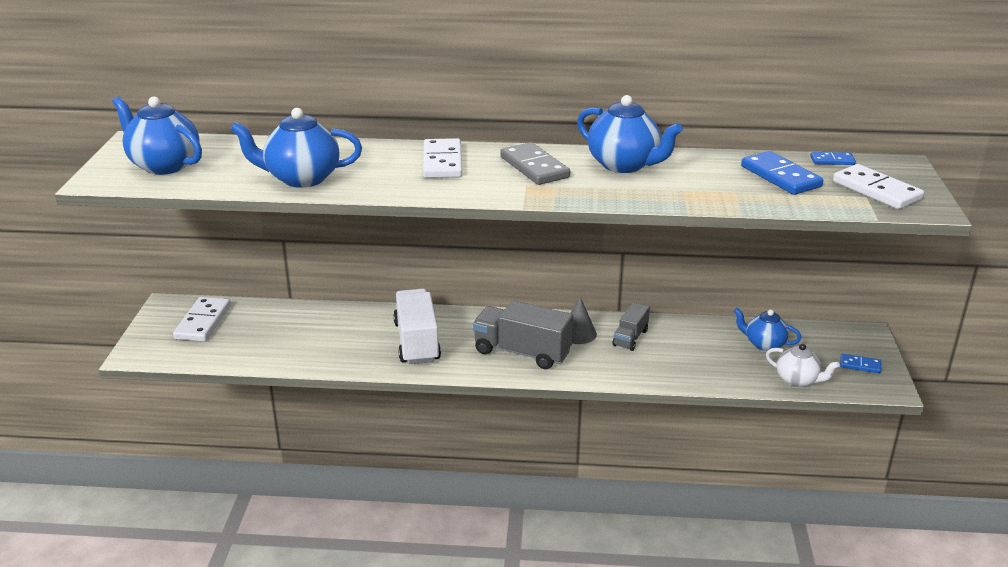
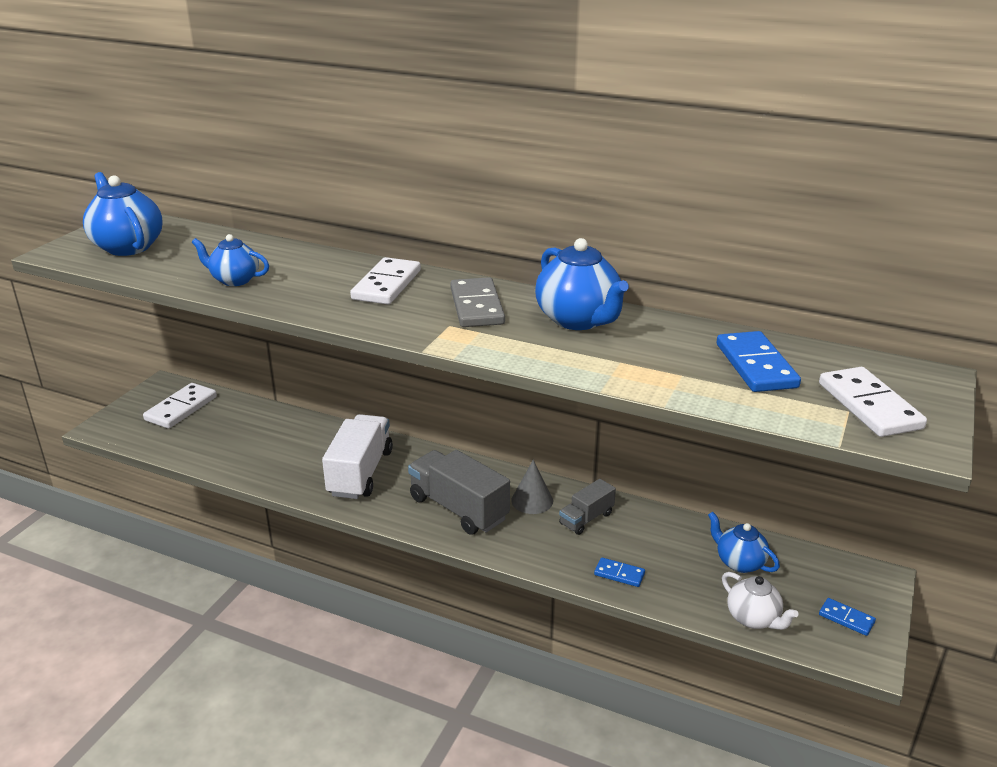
camera: 20 degrees right, 0 degrees up
(301, 178) = (234, 280): blue teapot -> blue teapot, size x0.62
(832, 160) = (840, 356): blue domino -> blue domino (619, 574)

